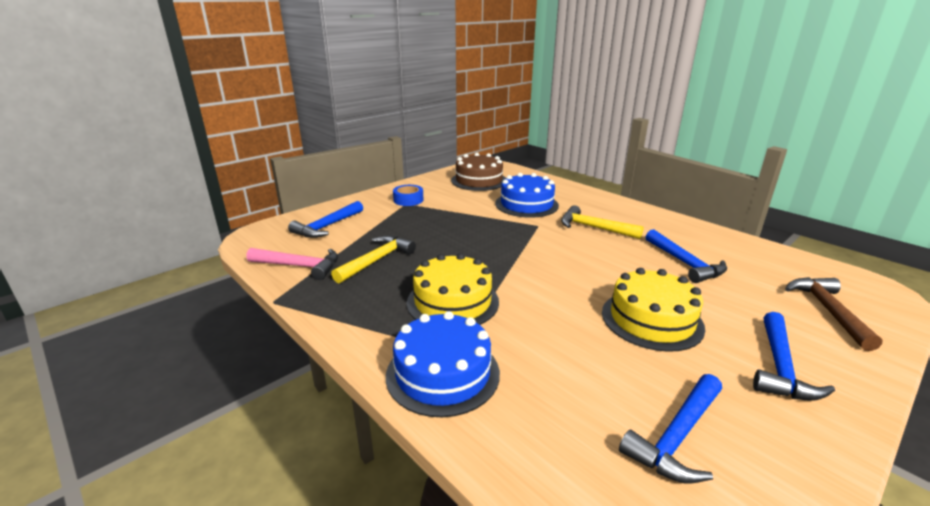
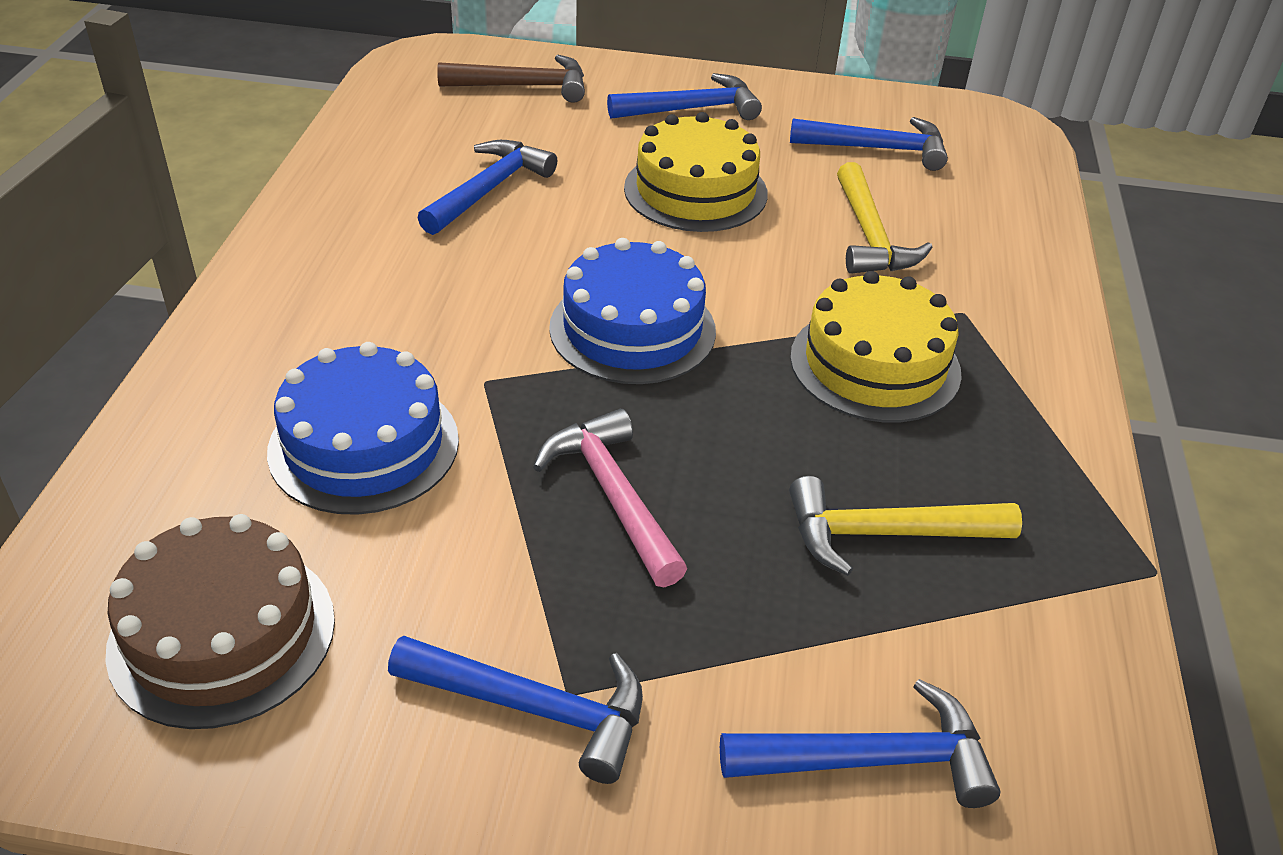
camera: 130 degrees left, 15 degrees up
(300, 266) = (1049, 639): pink hammer -> pink hammer (612, 496)
(408, 200) = (535, 708): blue tape -> blue hammer
(443, 373) = (1007, 303): blue cake -> blue cake (632, 329)
(593, 228) = (424, 307): yellow hammer -> yellow hammer (870, 236)
(828, 311) = (524, 86): brown hammer -> brown hammer turned 150 degrees counterclockwise

